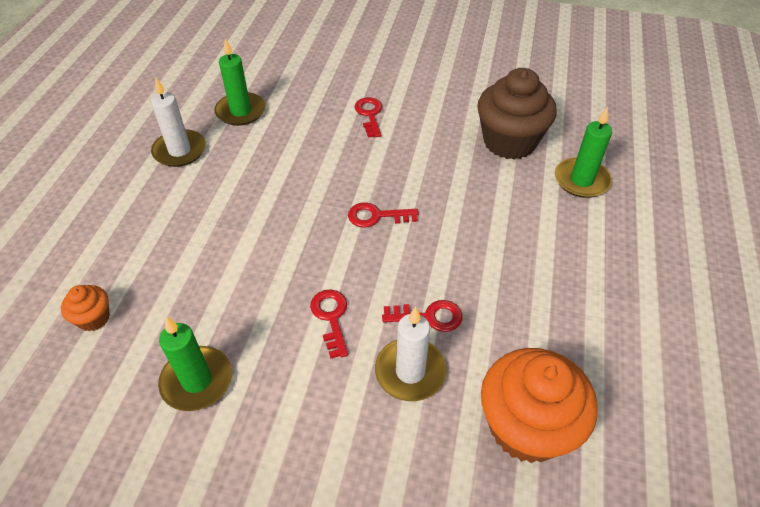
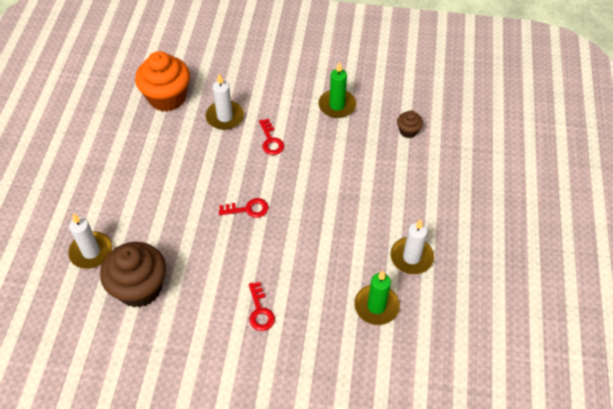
camera: 175 degrees right, 5 degrees up
(94, 318) = (408, 131): orange cupcake -> brown cupcake
(429, 317) = (213, 145): red key -> none
(581, 180) = (91, 252): green candle -> white candle

